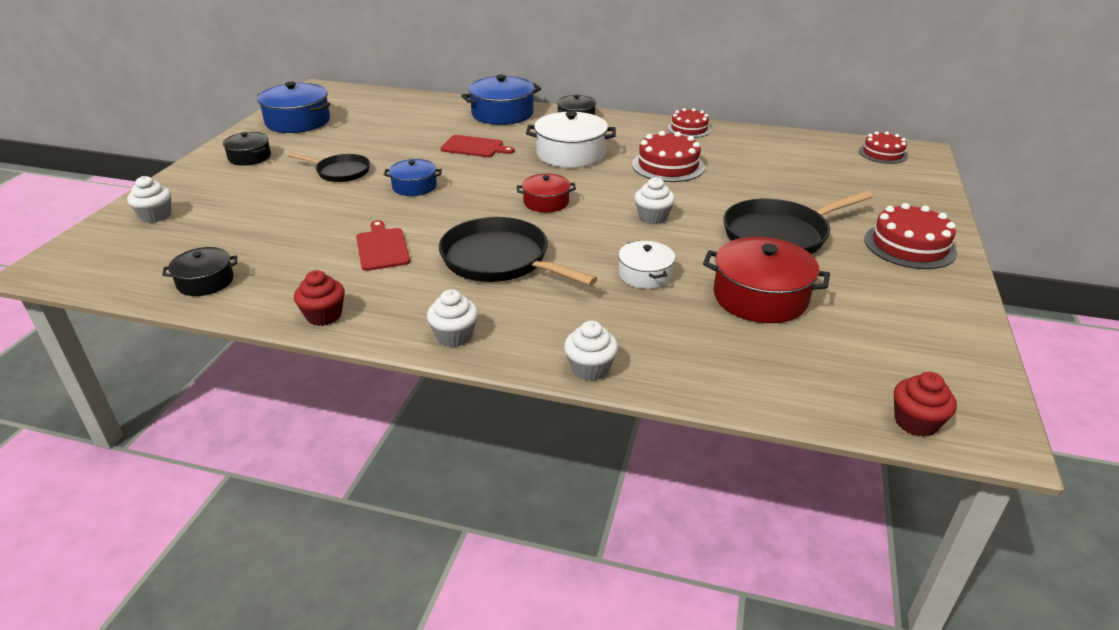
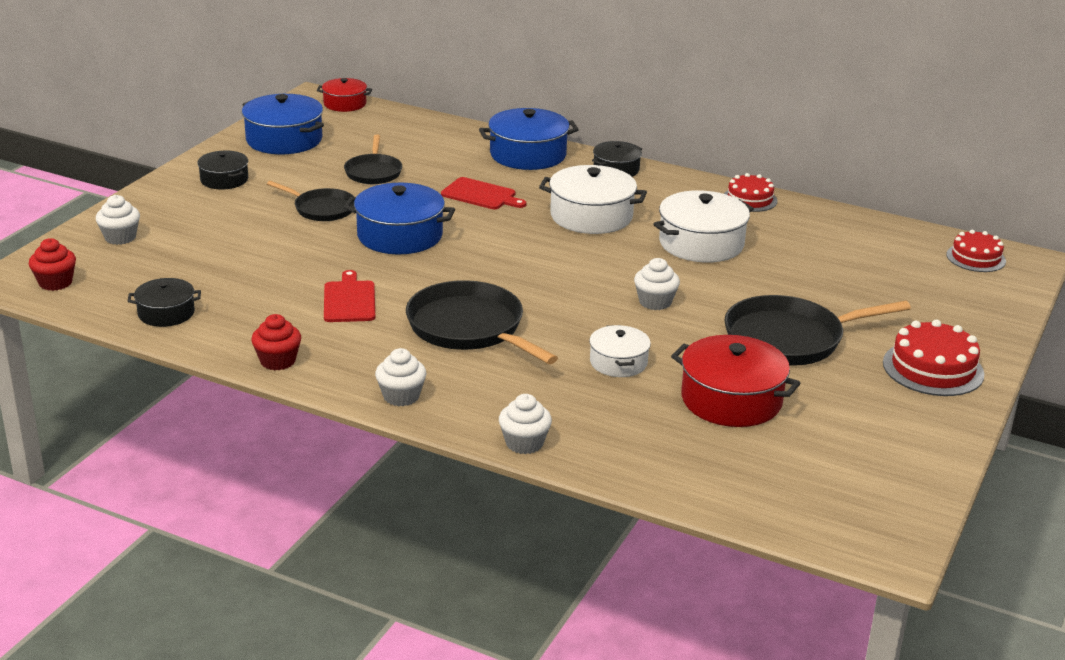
camera: 10 degrees right, 5 degrees down
(379, 139) = (373, 172): none -> black pan
(414, 186) = (400, 235): blue pot -> blue pot, size x1.69
(546, 202) = (541, 271): red pot -> red pot (345, 104)
(668, 166) = (701, 243): red cake -> white pot
(915, 422) = (822, 531): red cupcake -> red cupcake (55, 282)

